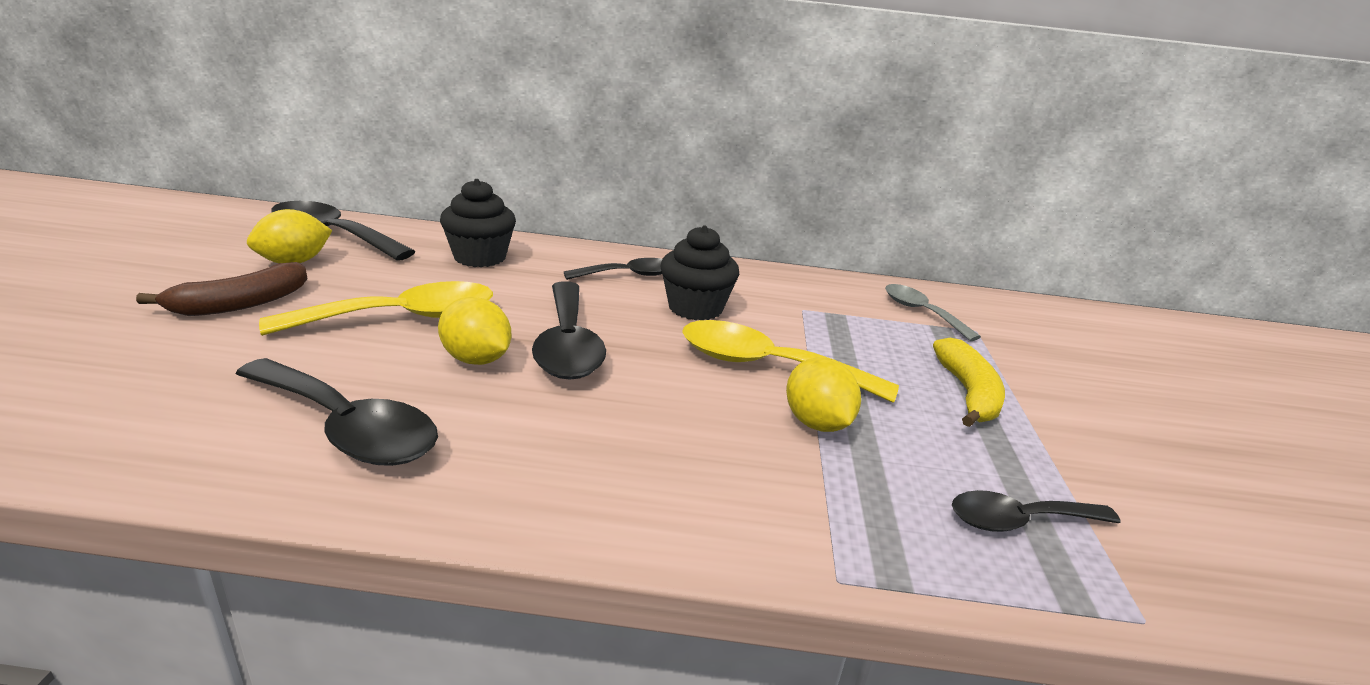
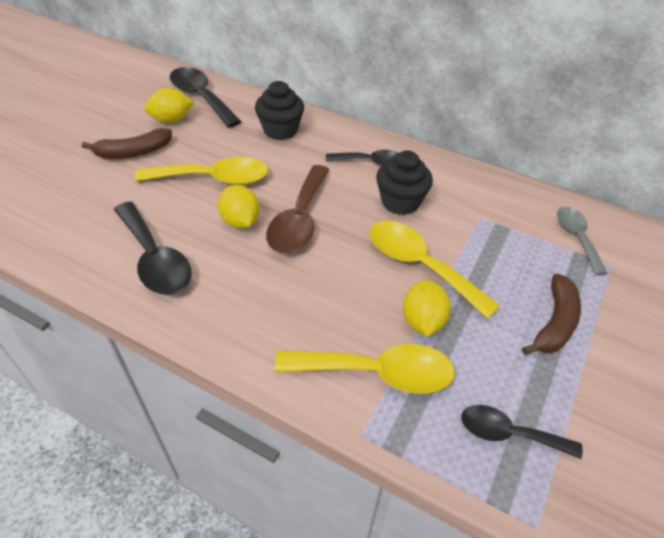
camera: 25 degrees right, 20 degrees up
(568, 344) = (299, 220): black spoon -> brown spoon
(801, 495) = (377, 373): none -> yellow spoon
(967, 393) = (554, 323): yellow banana -> brown banana

